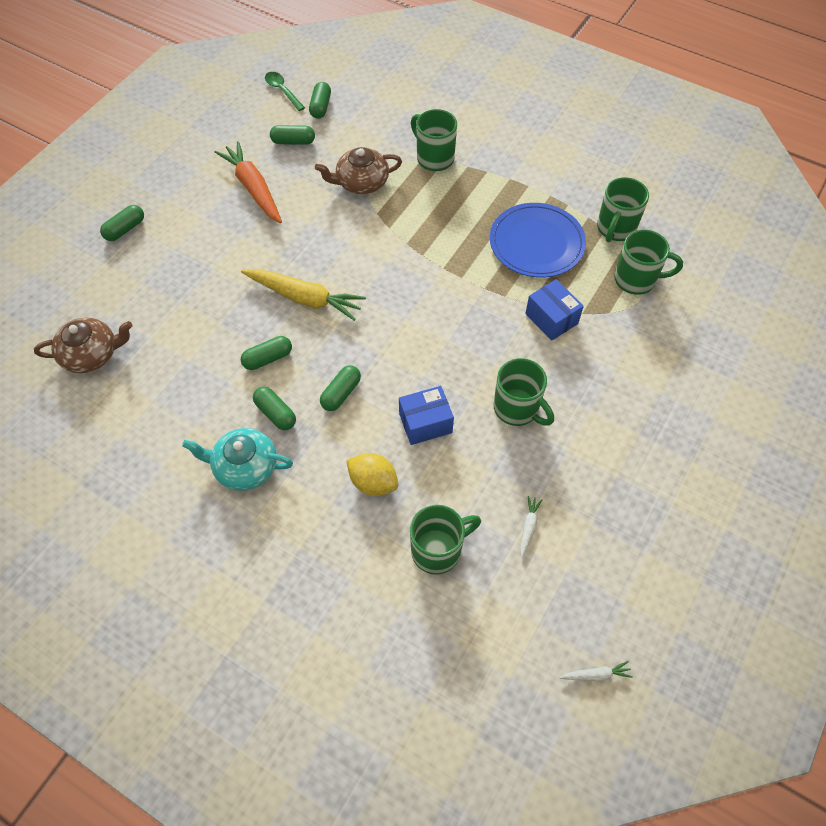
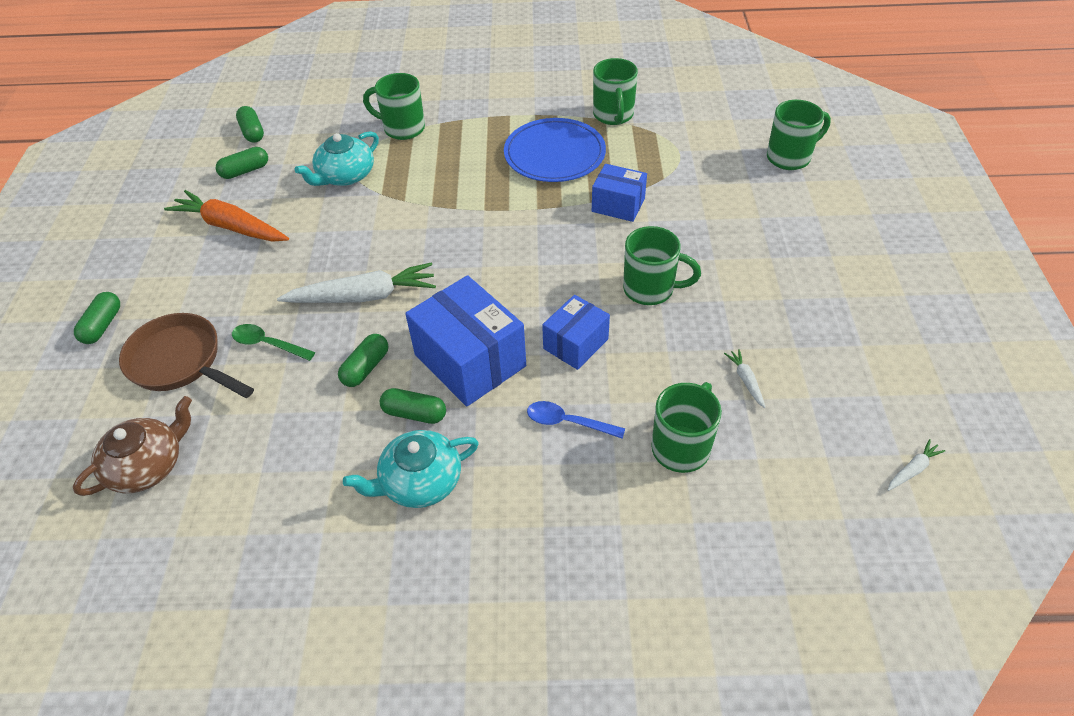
camera: 30 degrees left, 10 degrees down
(155, 285) = (180, 362): none -> brown pan
(282, 91) = (200, 134): green spoon -> green spoon (268, 344)
(305, 298) = (363, 296): yellow carrot -> white carrot
(341, 393) = (470, 360): green capsule -> blue box
(361, 182) = (345, 176): brown teapot -> turquoise teapot
(373, 482) = (568, 422): yellow lemon -> blue spoon
(636, 280) = (664, 144): green mug -> green mug (790, 157)

